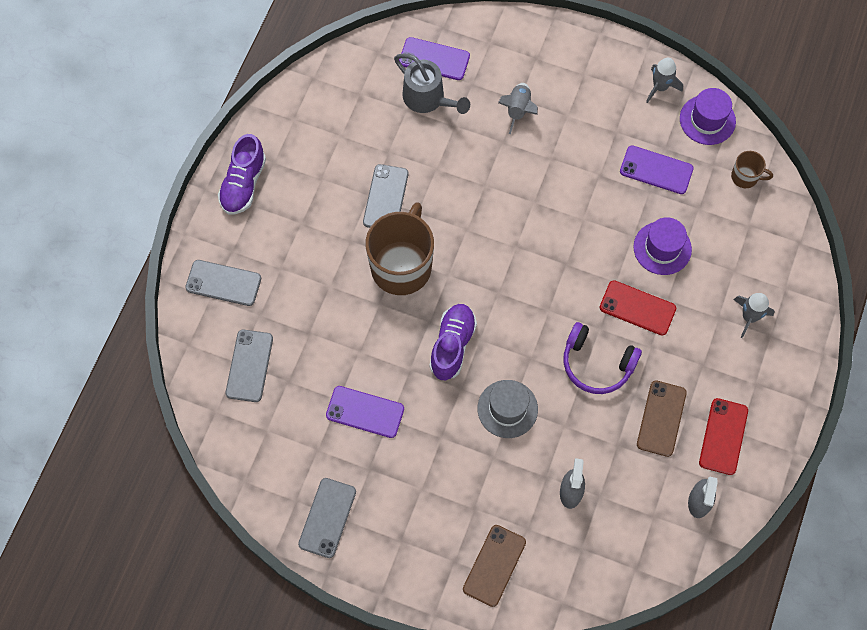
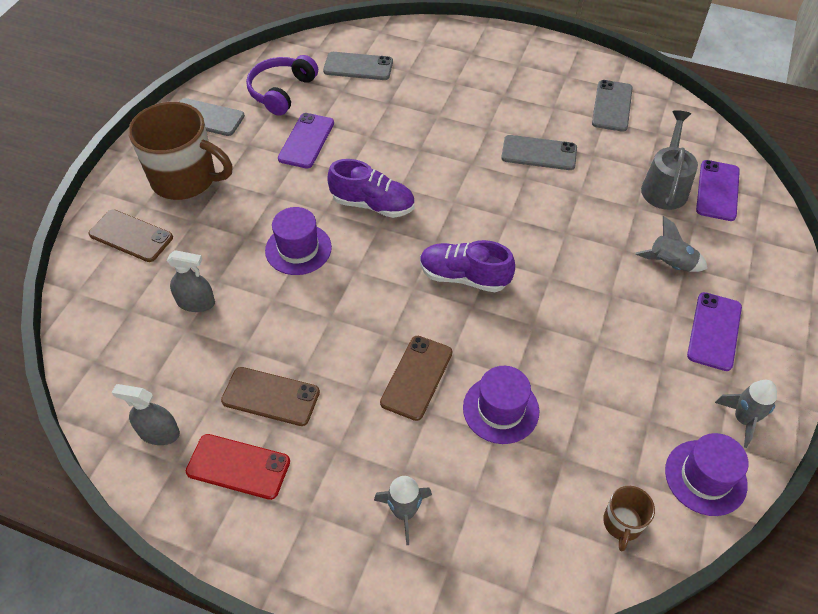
camera: 90 degrees right, 15 degrees down
(223, 283) = (439, 49): grey phone -> grey phone (612, 106)
(243, 184) = (540, 57): purple shoe -> purple shoe (464, 277)
(402, 266) = (462, 165): brown mug -> brown mug (185, 179)
(428, 99) = (665, 186): grey watering can -> grey watering can turned 150 degrees clockwise
(507, 409) = (298, 249): grey hat -> purple hat
(597, 364) = (345, 332): purple headphones -> purple headphones (281, 91)
(637, 308) = (416, 377): red phone -> brown phone
(656, 170) = (614, 408): purple phone -> purple phone (714, 331)

